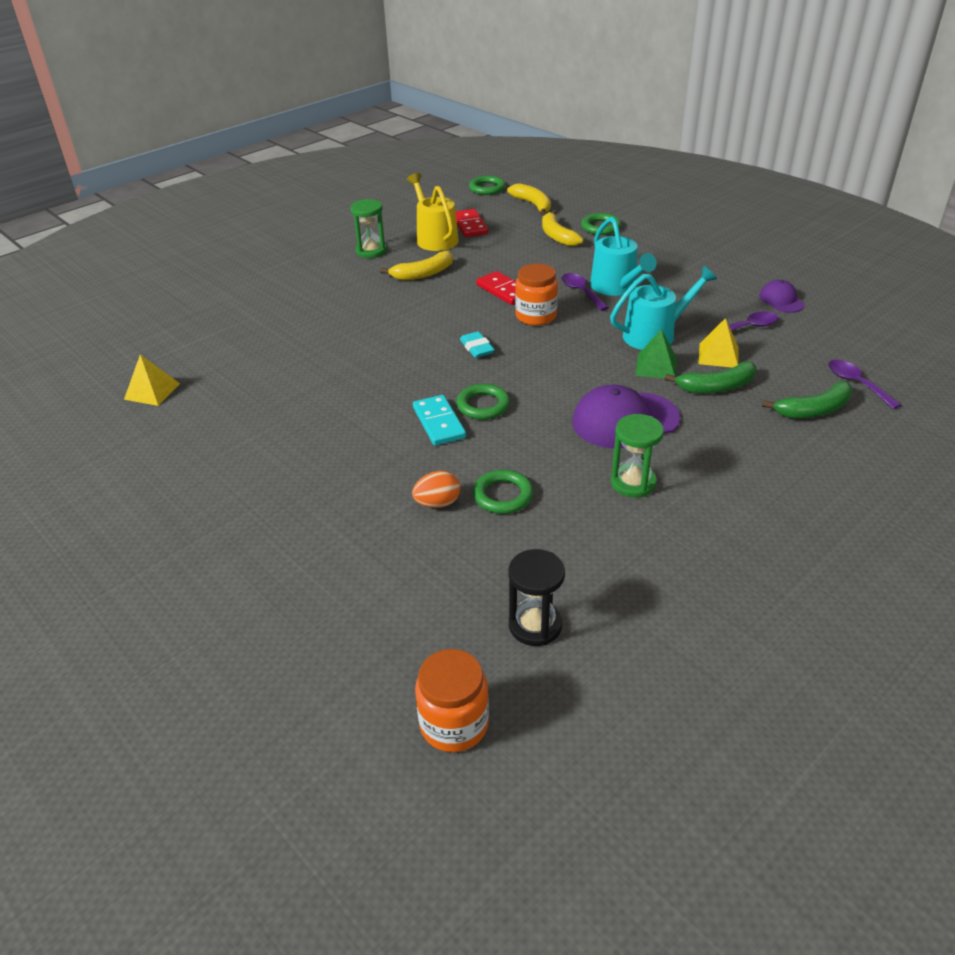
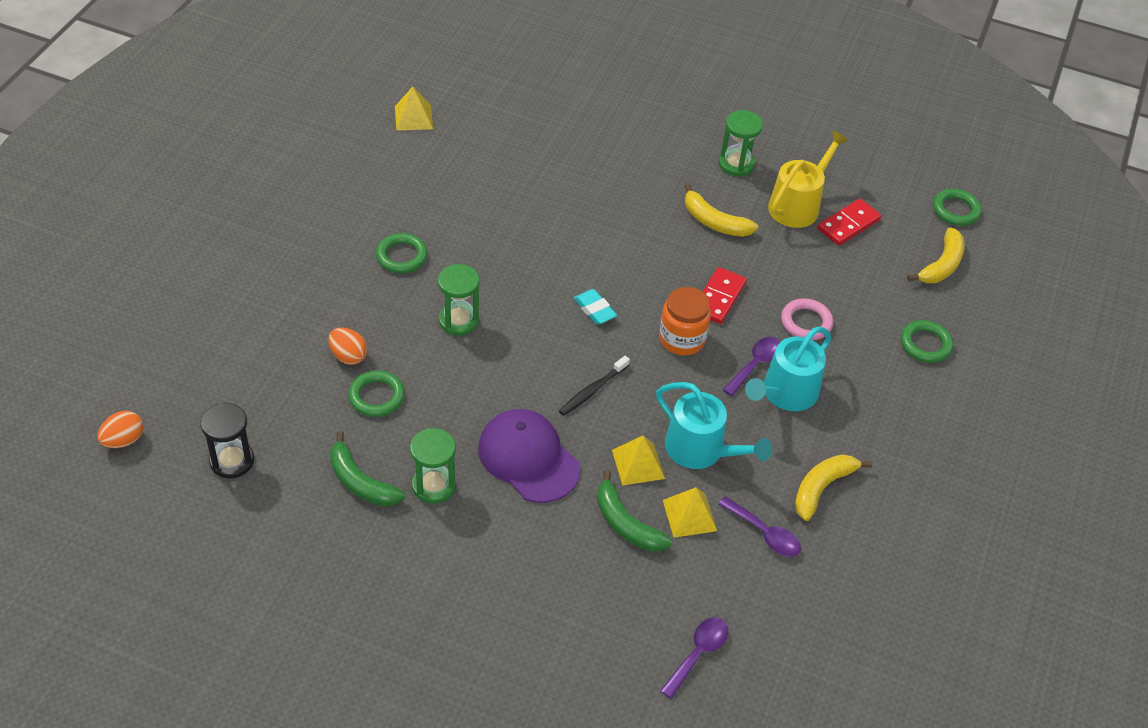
camera: 60 degrees right, 10 degrees up
(439, 423) = (458, 320): turquoise domino -> green hourglass
(454, 724) = (123, 440): orange jar -> orange egg
(477, 348) = (594, 310): turquoise eraser -> turquoise eraser turned 75 degrees counterclockwise
(483, 405) = (500, 344): green ring -> green ring (401, 256)
(552, 263) = (806, 322): none -> pink ring
(557, 236) = (875, 309): yellow banana -> yellow banana (822, 488)
(566, 370) = (592, 390): none -> black toothbrush
(656, 366) = (638, 464): green pyramid -> yellow pyramid
(781, 300) = (850, 558): purple cap -> none
(814, 410) = (624, 617): green banana -> green banana (360, 482)

